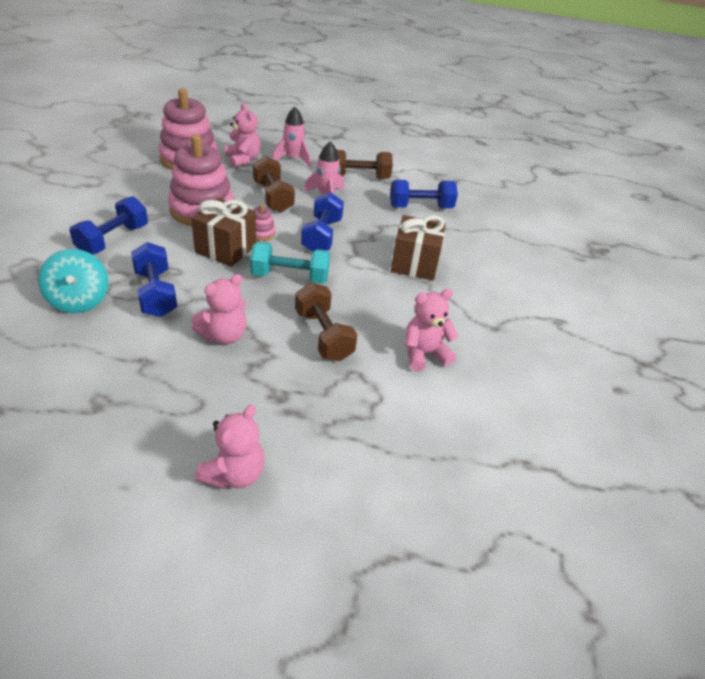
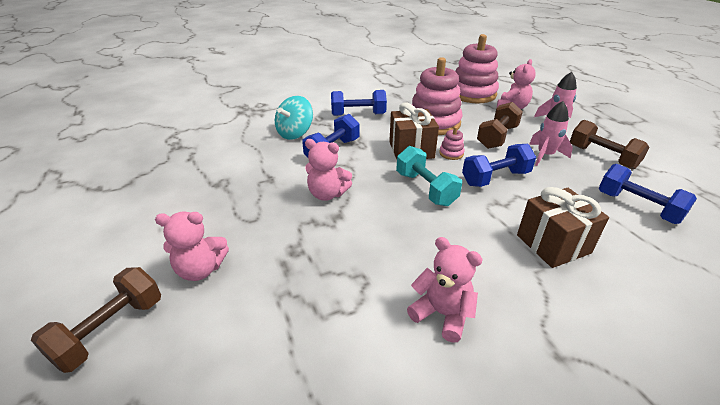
camera: 60 degrees right, 5 degrees down
(323, 335) = (385, 238): brown dumbbell -> brown dumbbell (110, 330)

